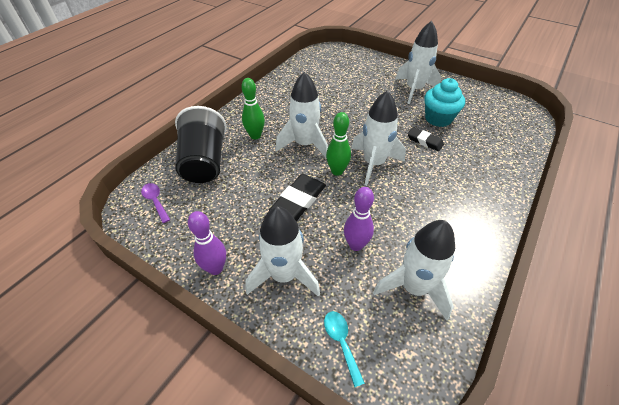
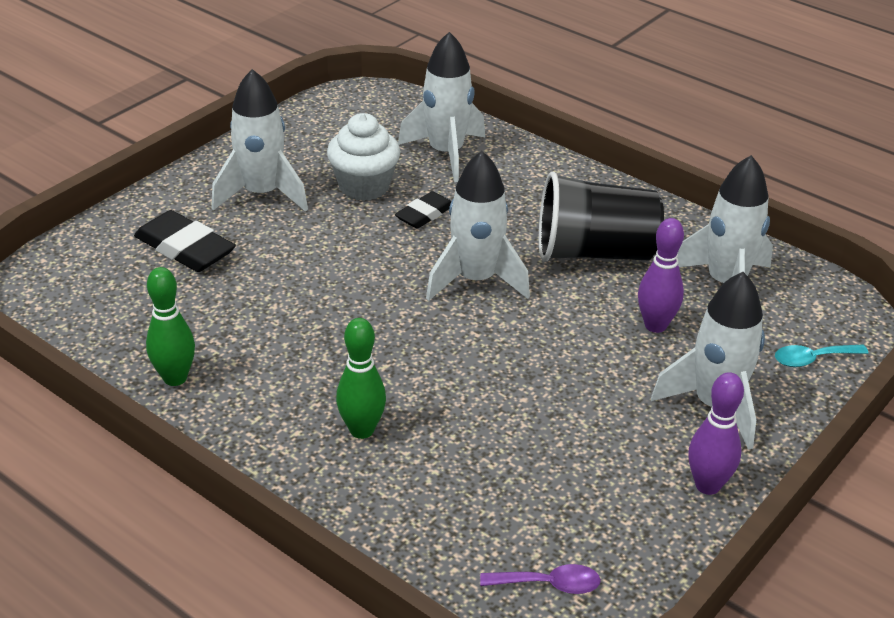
camera: 85 degrees left, 10 degrees down
(155, 201) = (549, 584): purple spoon -> purple spoon turned 150 degrees counterclockwise
(204, 162) = (438, 511): black cup -> black cup (594, 252)
(298, 200) = (559, 379): black eraser -> black eraser (185, 248)
(305, 144) = (406, 359): white rocket -> white rocket (446, 153)
(337, 171) = (489, 325): green bowling pin -> green bowling pin (175, 378)
(438, 119) = (364, 186): turquoise cupcake -> white cupcake

